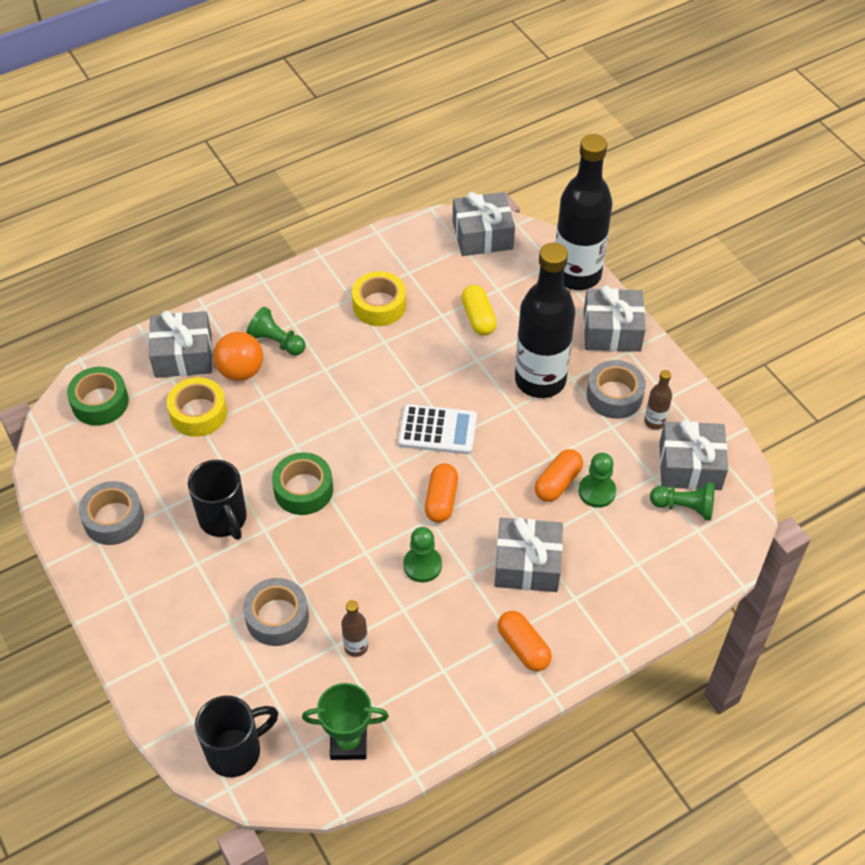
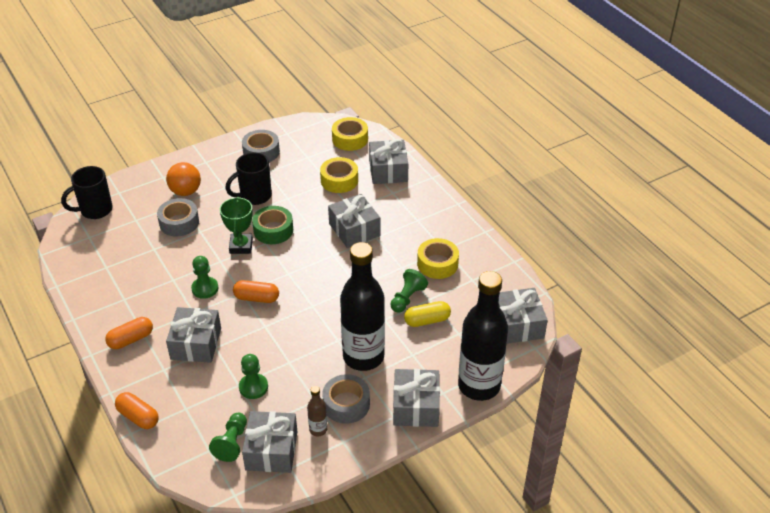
camera: 90 degrees right, 10 degrees down
(100, 402) = (350, 139): green tape -> yellow tape
(236, 751) = (95, 210): black mug -> black mug turned 90 degrees clockwise
(241, 371) = (374, 197): orange ball -> orange ball (185, 191)
(276, 342) = (400, 212): green pawn -> green pawn (407, 298)
(308, 393) = (354, 229): none -> grey gift
(348, 742) = (86, 256): green trophy -> green trophy (241, 246)
(356, 646) = (150, 258): brown bottle -> none
(437, 430) = (318, 296): white calculator -> none
(558, 483) = (264, 364): orange capsule -> orange capsule (138, 417)

